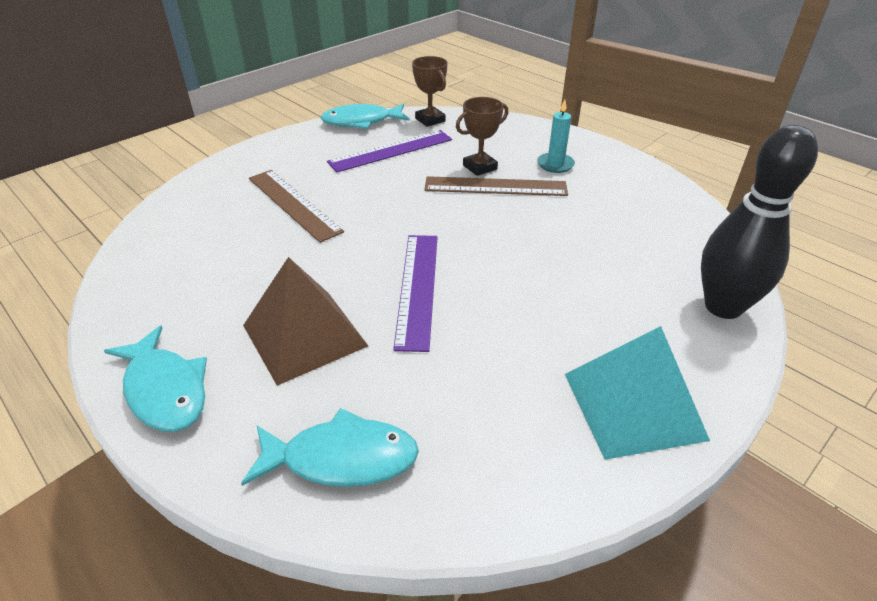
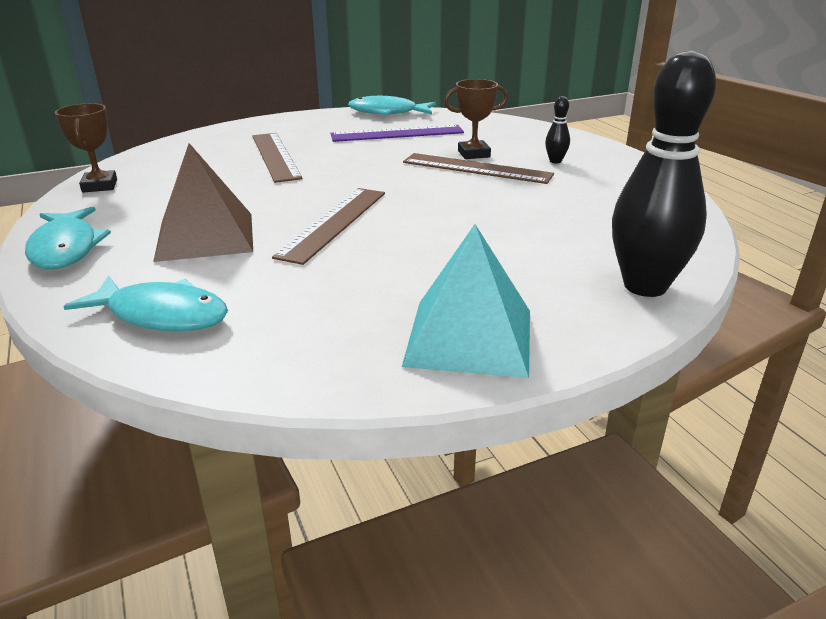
camera: 20 degrees right, 10 degrees down
(418, 288) = (334, 223): purple ruler -> brown ruler
(430, 120) = (455, 118): brown trophy -> brown trophy (100, 186)
(555, 164) = (555, 161): turquoise candle -> black bowling pin

